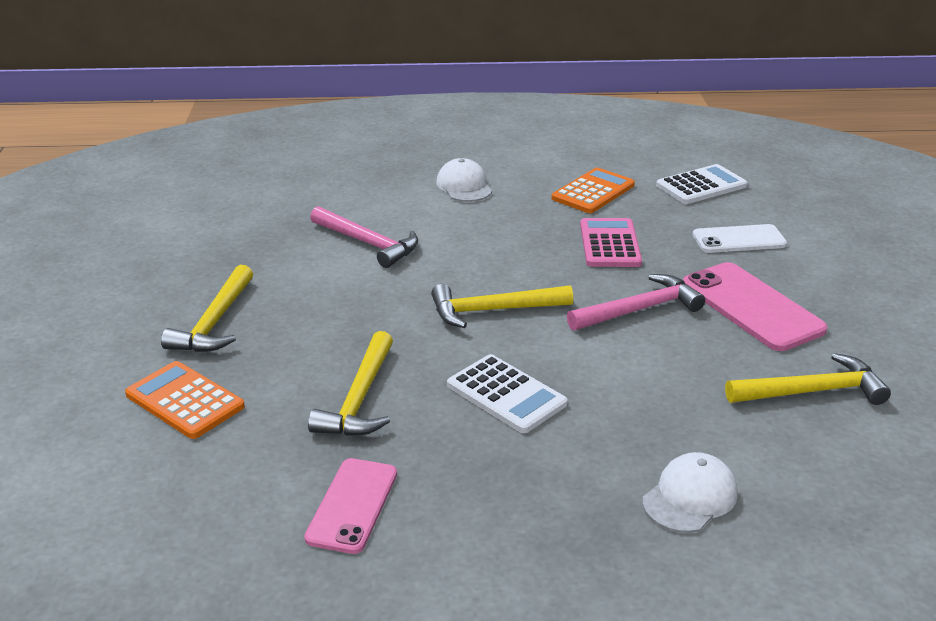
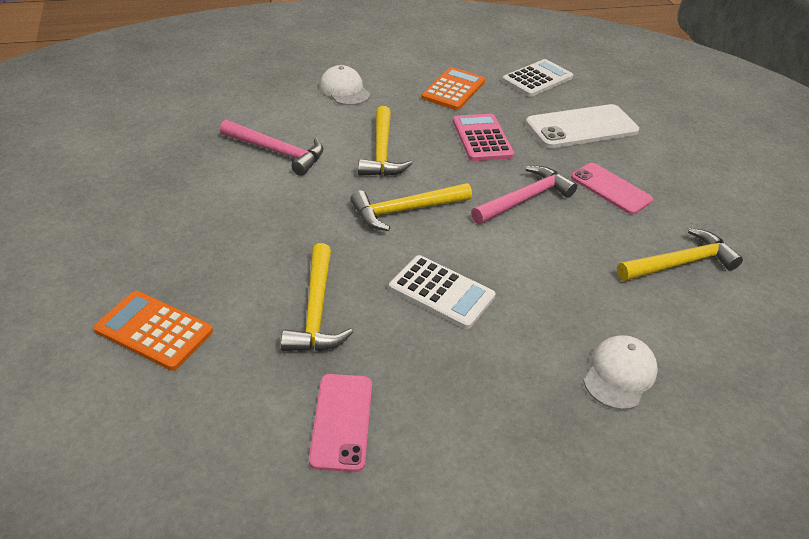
camera: 15 degrees left, 10 degrees up
(214, 322) = (159, 244): yellow hammer -> yellow hammer (381, 152)
(739, 239) = (581, 127): white phone -> white phone, size x1.51
(752, 307) = (611, 189): pink phone -> pink phone, size x0.66

